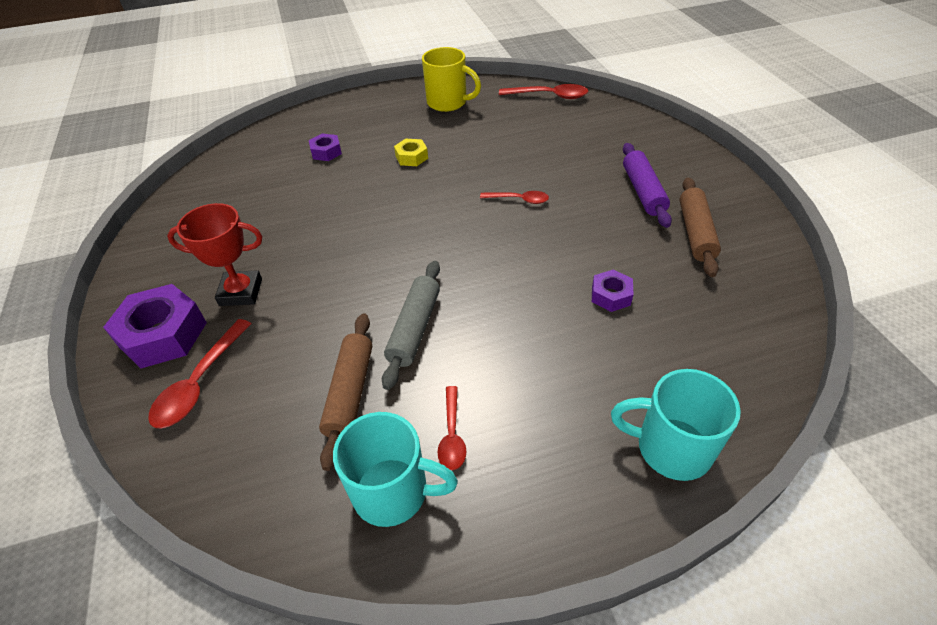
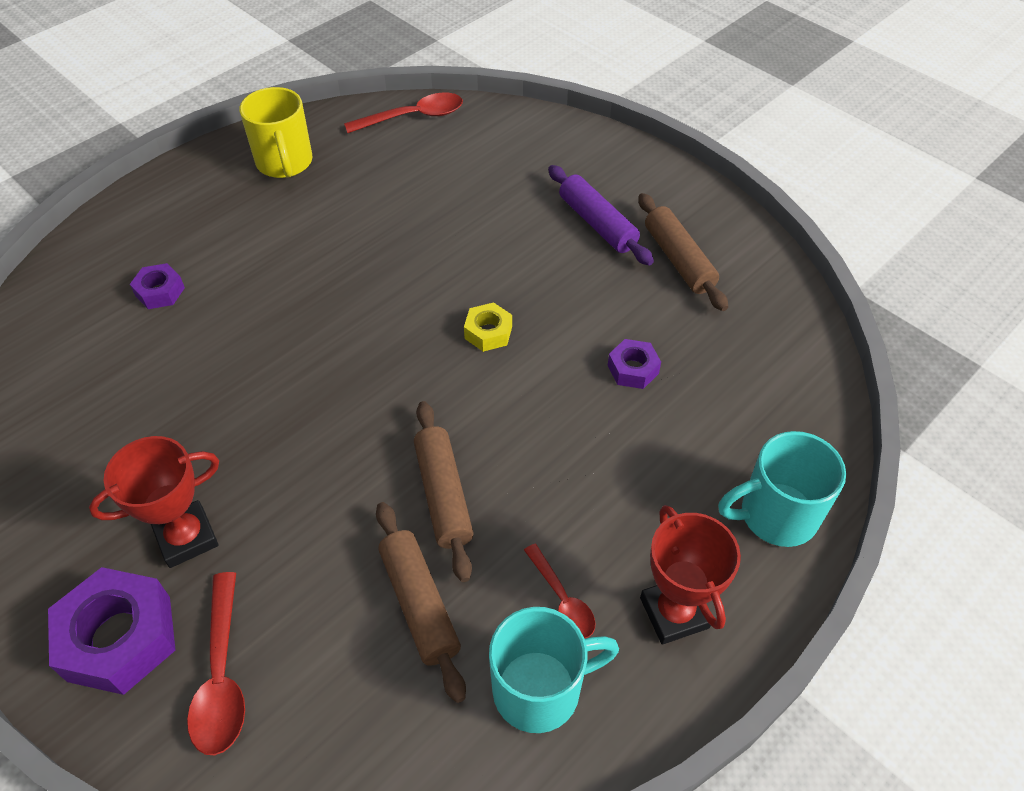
camera: 30 degrees left, 5 degrees up
(411, 157) = (288, 263): yellow nut -> yellow nut (488, 332)
(414, 328) = (443, 495): grey rolling pin -> brown rolling pin
(448, 103) = (285, 163): yellow mug -> yellow mug turned 75 degrees clockwise
(519, 200) = (463, 281): red spoon -> none
(535, 485) = (674, 613): none -> red trophy

